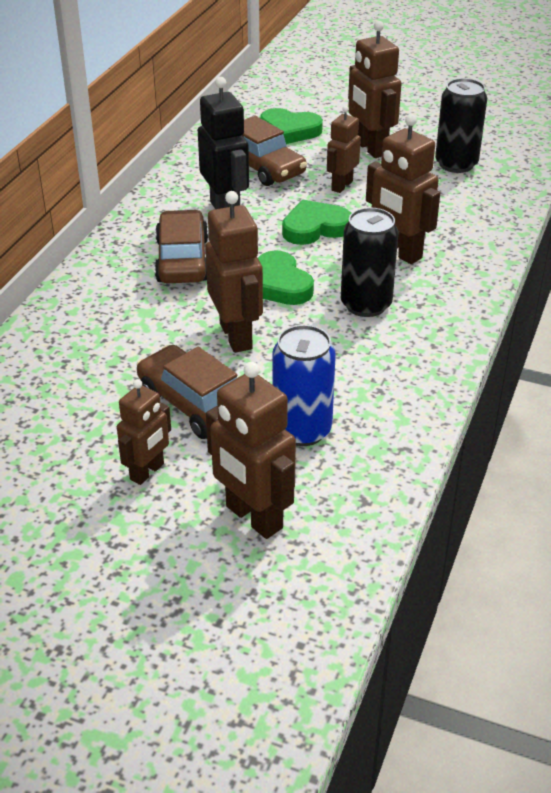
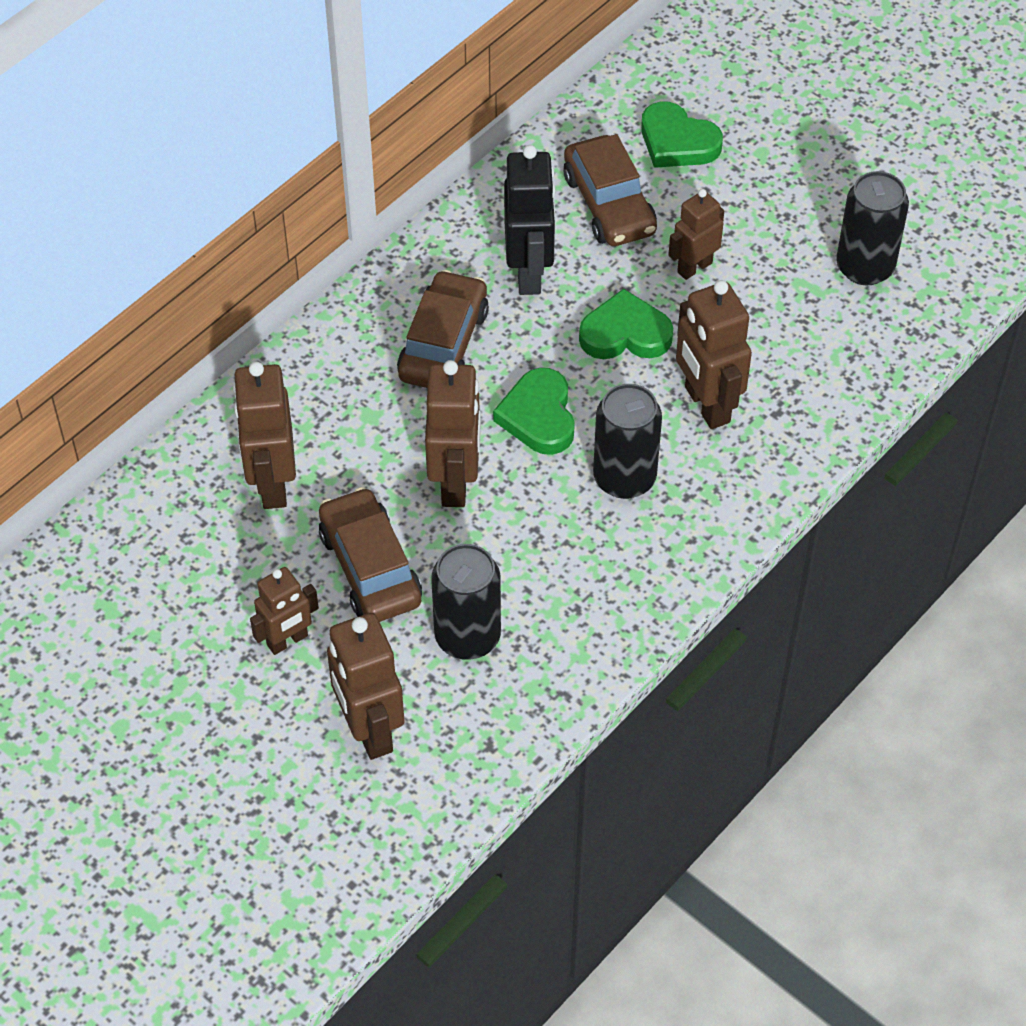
camera: 20 degrees right, 15 degrees up
(302, 430) = (467, 636): blue can -> black can
(370, 148) = (767, 205): brown robot -> brown robot (272, 484)

